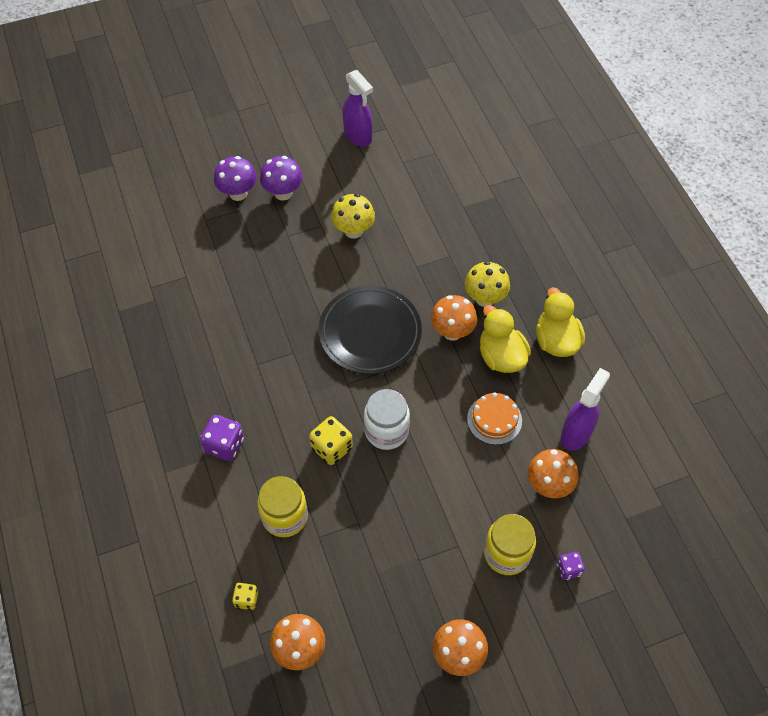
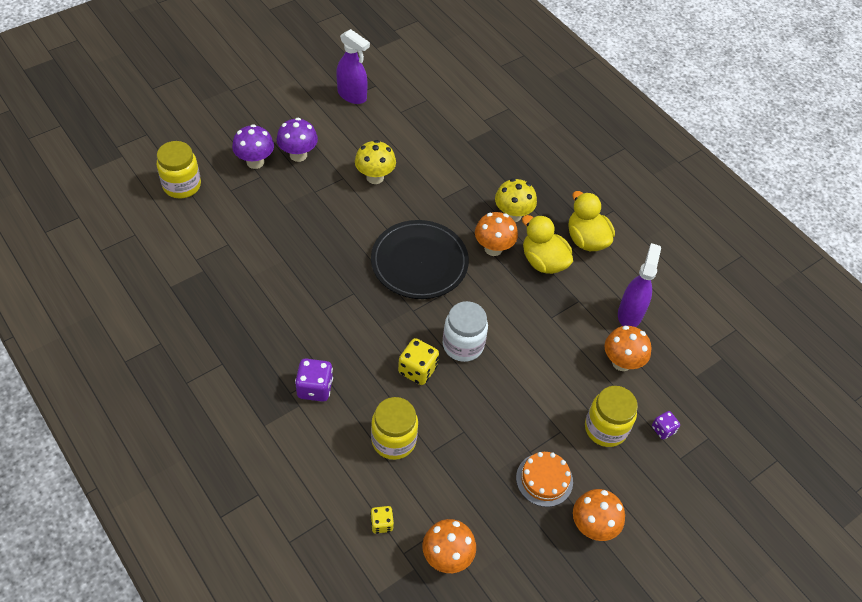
camera: 20 degrees left, 5 degrees down
(160, 206) = (182, 185): none -> yellow jar
(494, 419) = (555, 316): orange cake -> orange cake (544, 479)

